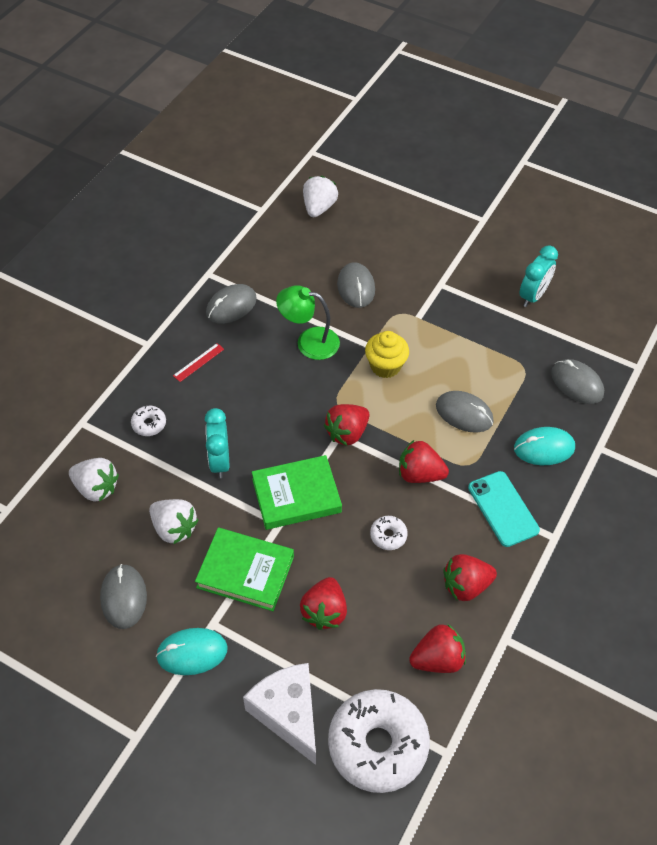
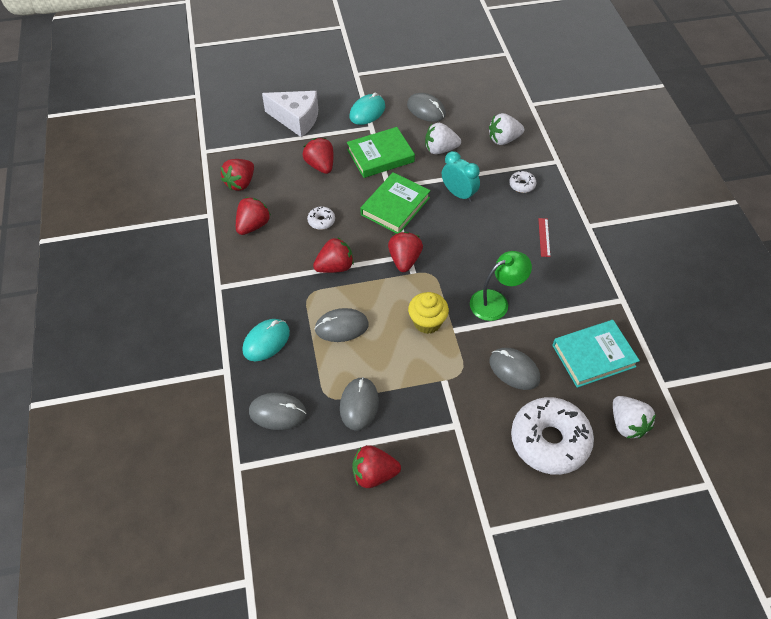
camera: 140 degrees right, 0 degrees up
(231, 306) = (575, 288): grey mouse -> grey mouse (359, 405)
(284, 256) = (593, 356): none -> turquoise book
(377, 745) = (241, 134): white donut -> white donut (549, 441)
(503, 509) = (264, 282): turquoise phone -> none
(533, 296) = (374, 474): turquoise clock -> red strawberry

